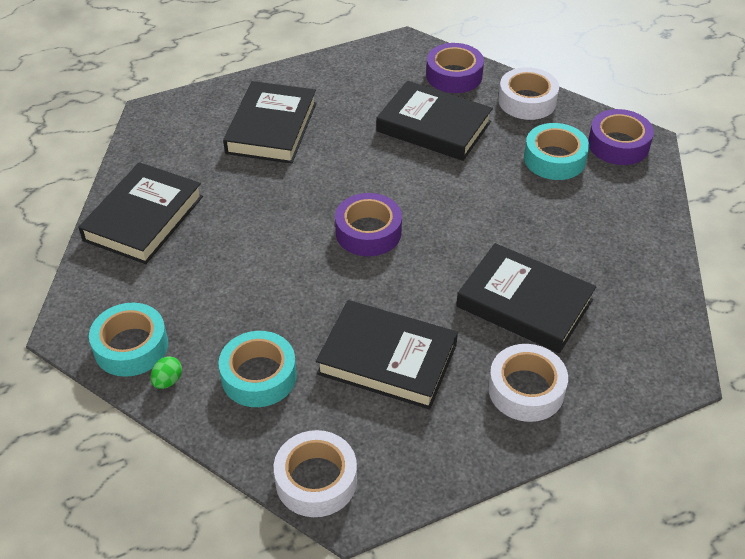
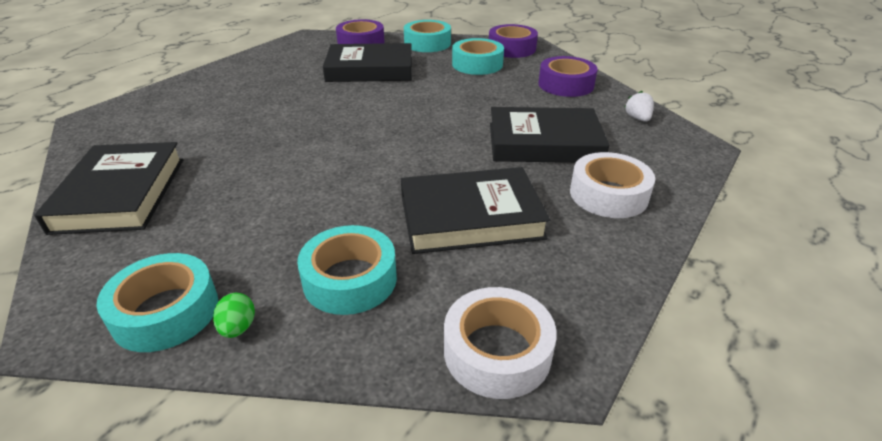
camera: 30 degrees left, 10 degrees down
(271, 128) = (226, 101): black book -> none
(368, 232) = (371, 138): purple tape -> purple tape (566, 84)
(527, 101) = (427, 43): white tape -> turquoise tape
(654, 311) = (638, 118): none -> white strawberry

